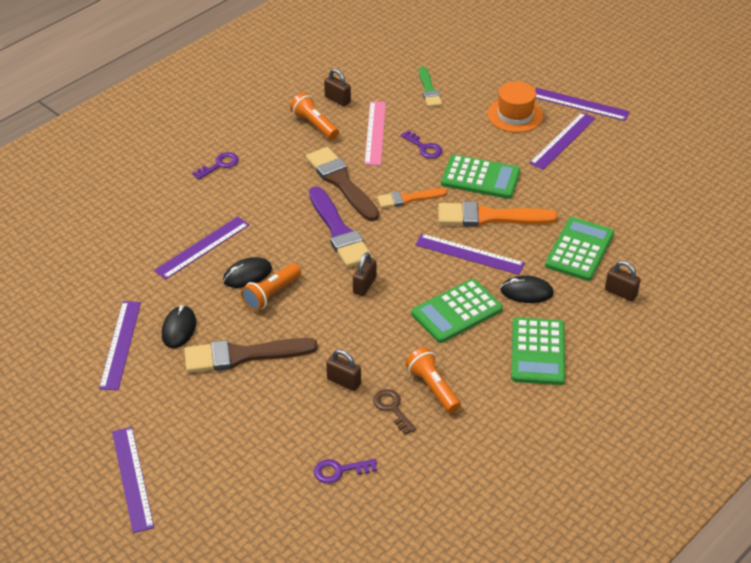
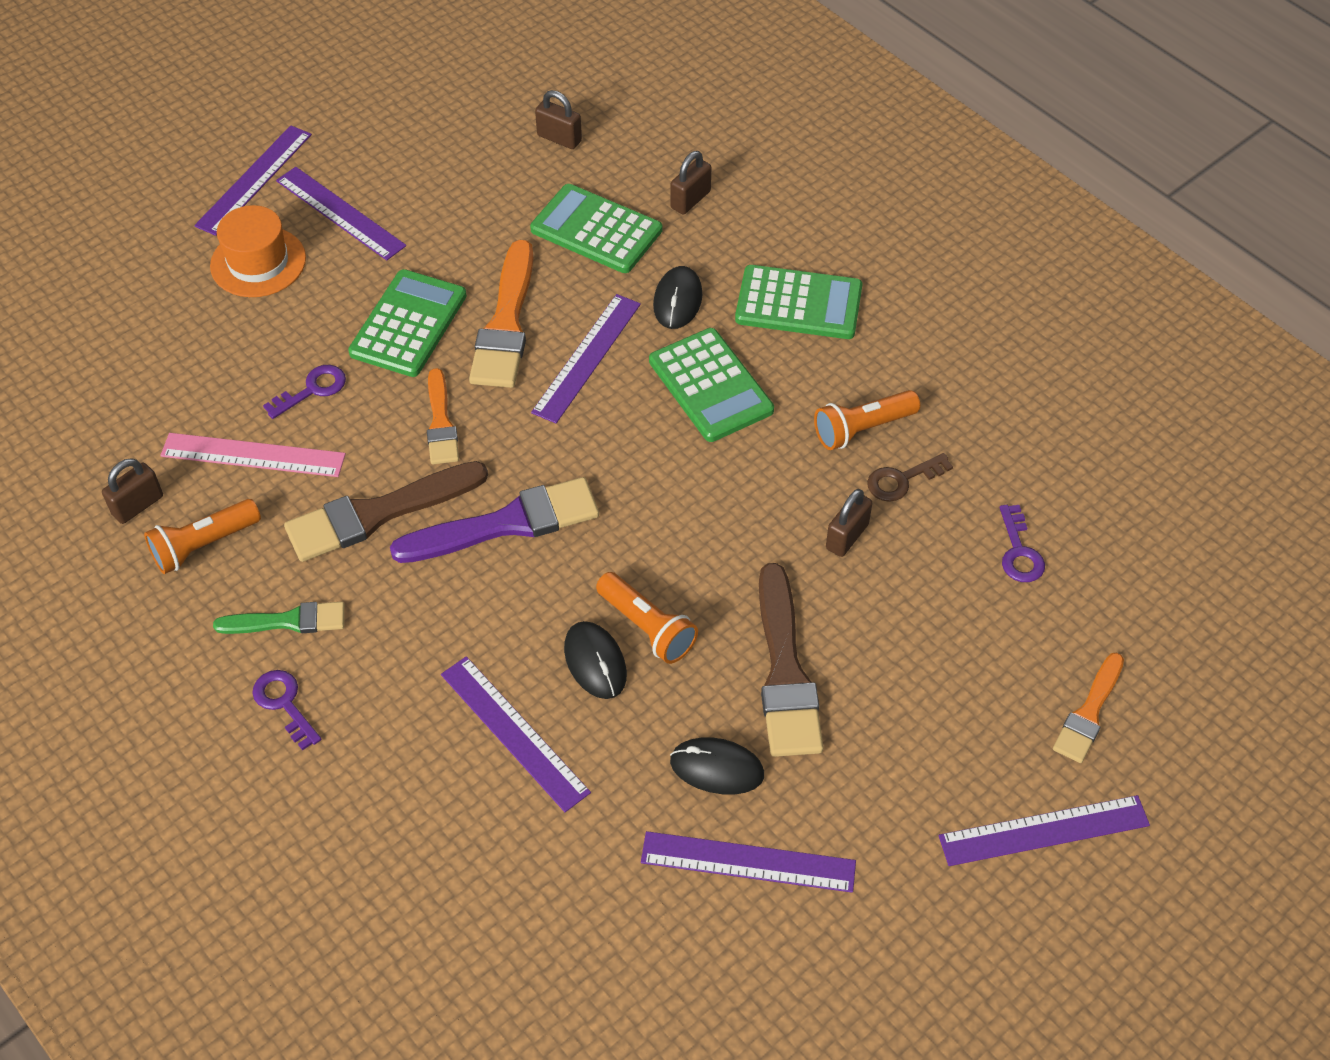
camera: 85 degrees left, 10 degrees up
(215, 504) = (1089, 713): none -> orange brush
(364, 285) = (641, 496): brown padlock -> brown padlock (559, 138)
(429, 90) = (153, 368): green brush -> green brush (288, 621)

